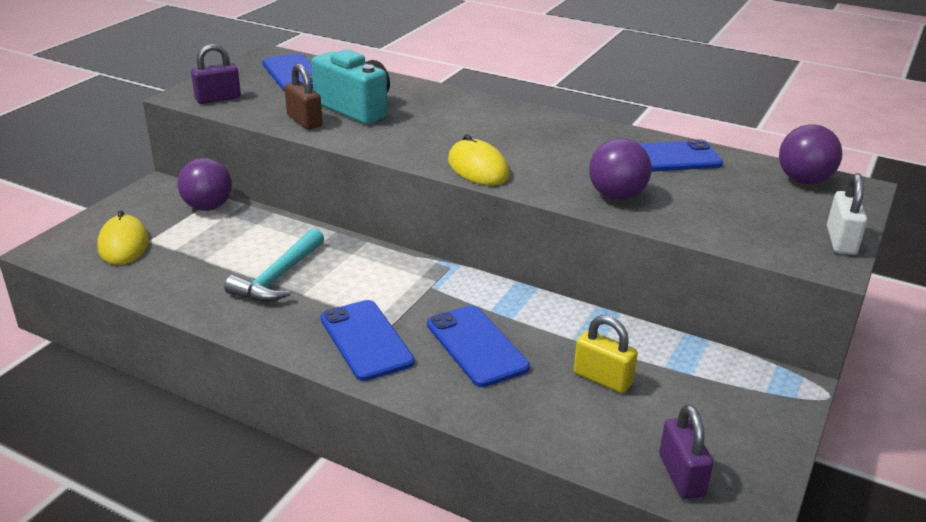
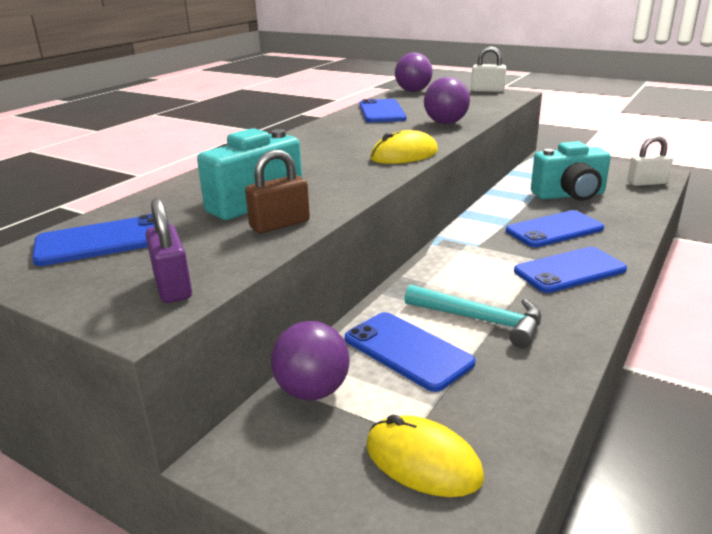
camera: 85 degrees left, 5 degrees down
(123, 244) = (423, 461): yellow mouse -> yellow mouse turned 45 degrees clockwise
(244, 242) = (407, 350): none -> blue phone
(602, 378) = (570, 195): yellow padlock -> turquoise camera
(681, 476) = (647, 183): purple padlock -> white padlock

